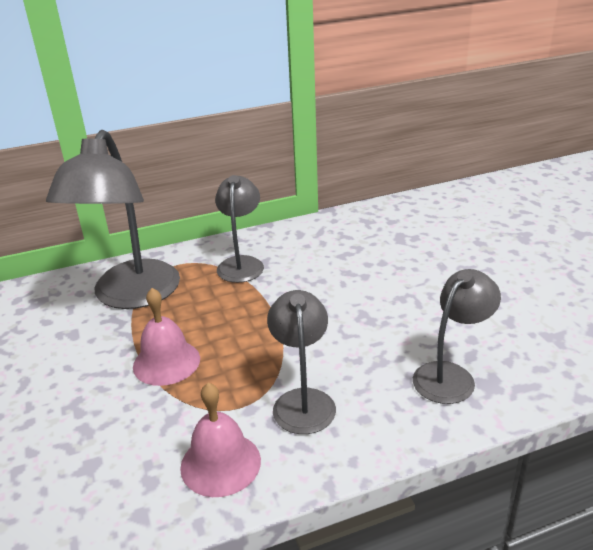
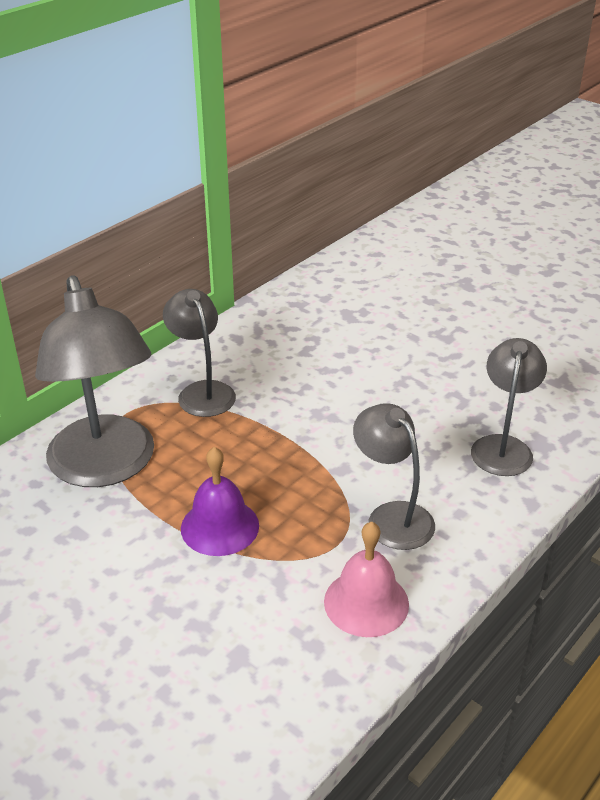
camera: 30 degrees left, 5 degrees up
(166, 362) = (220, 526): pink bell -> purple bell

